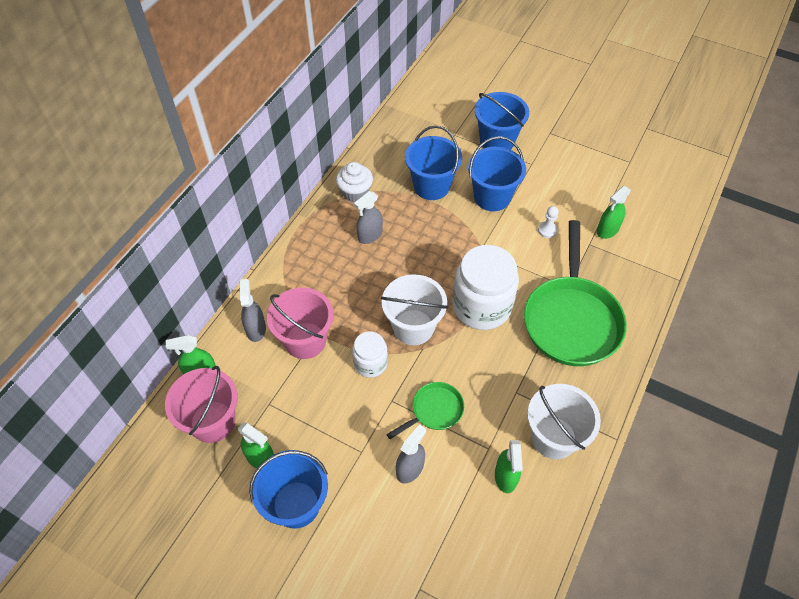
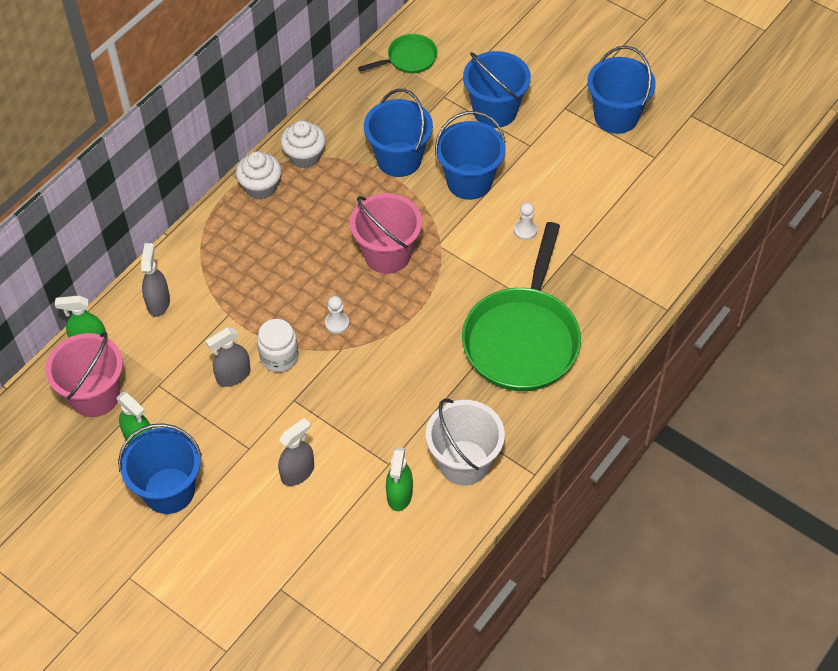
camera: 10 degrees right, 0 degrees up
(305, 340) = (211, 322): pink bucket -> pink bucket (387, 254)
(324, 221) = (261, 187): none -> white cupcake
(370, 235) = (310, 211): grey spray bottle -> grey spray bottle (233, 375)
(413, 327) = (337, 323): white bucket -> white pawn
(434, 410) = (339, 417): green pan -> green pan (409, 59)
(481, 306) = (422, 310): white jar -> none
(590, 135) = (616, 116): none -> blue bucket
(607, 230) = (599, 239): green spray bottle -> none

